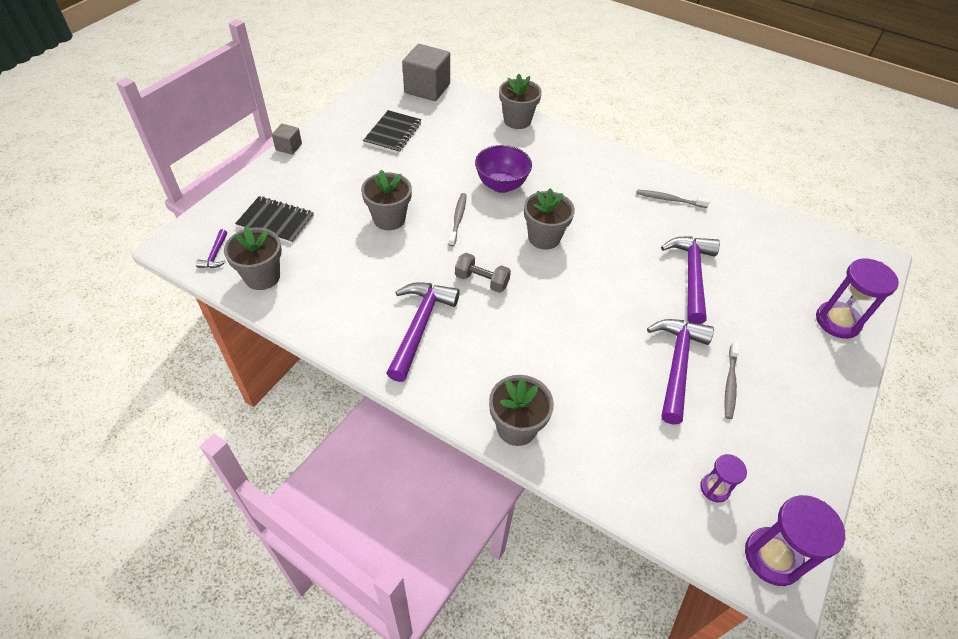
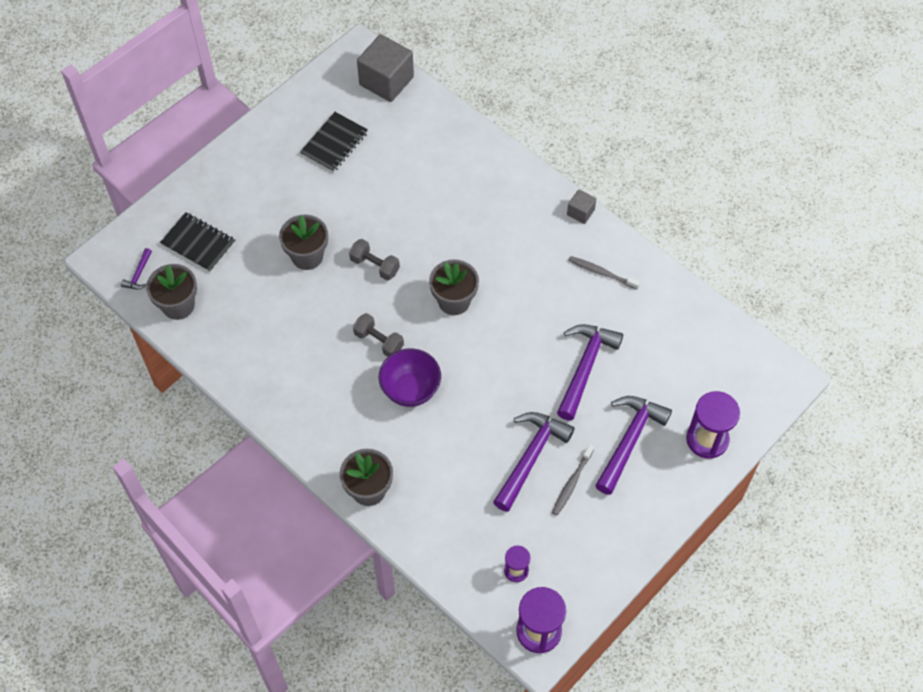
camera: 15 degrees right, 10 degrees up
(289, 147) = (223, 149): grey cube -> grey cube (580, 212)
(420, 327) = (309, 380): purple hammer -> purple hammer (629, 441)
(458, 219) = (375, 266): grey toothbrush -> grey dumbbell
(501, 185) = (430, 229): purple bowl -> purple bowl (410, 390)
(517, 120) = (474, 142): grey flower pot -> none

